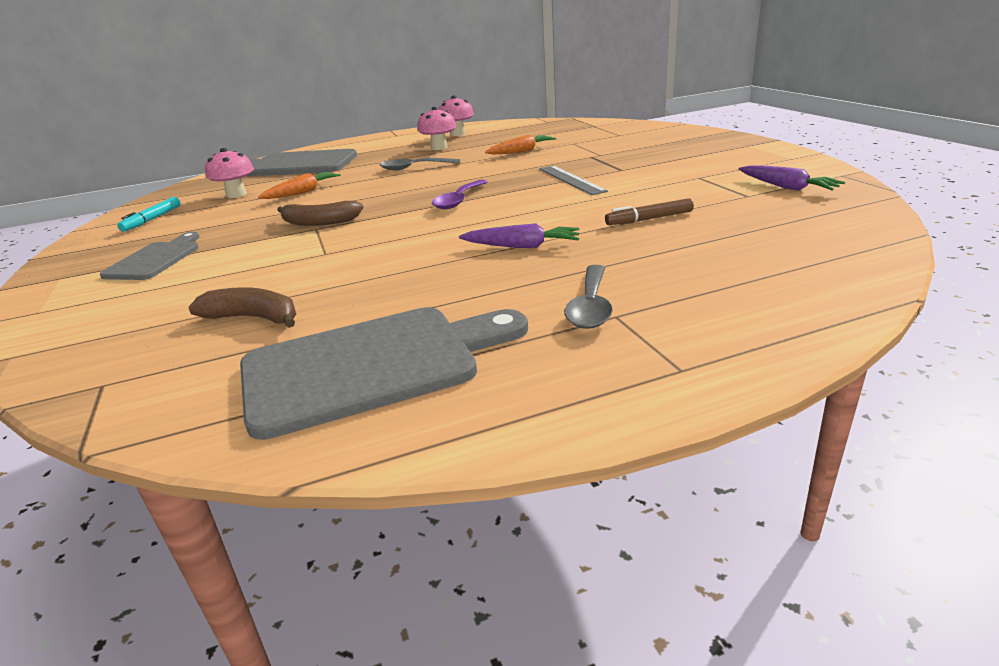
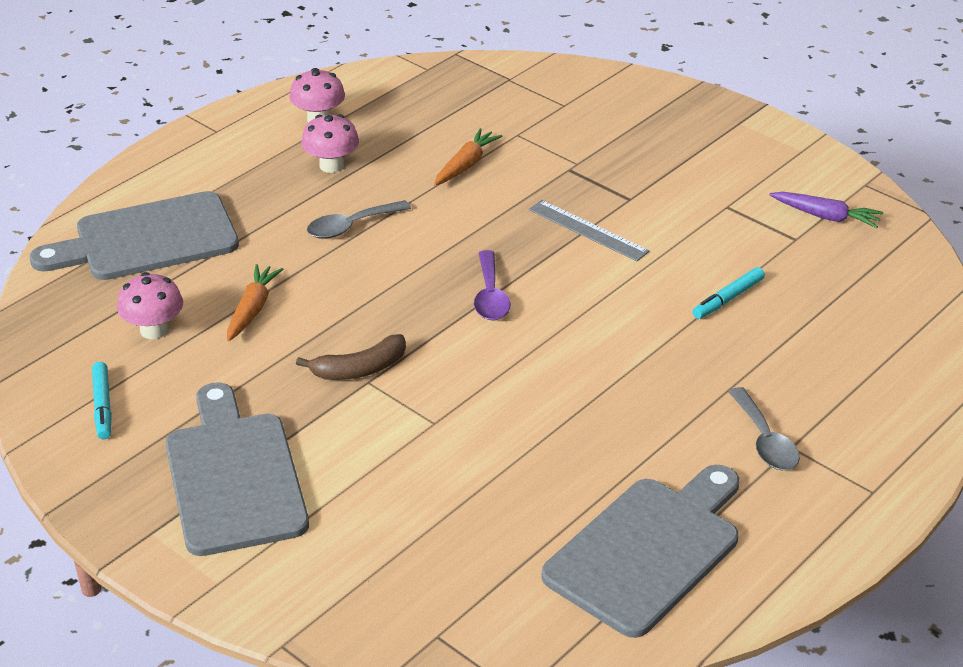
camera: 30 degrees left, 10 degrees up
(156, 259) = (234, 476): grey cutting board -> grey cutting board, size x1.74
(254, 318) = (477, 529): brown banana -> none
(522, 246) = (637, 369): purple carrot -> none
(649, 219) = (728, 299): brown marker -> turquoise marker

